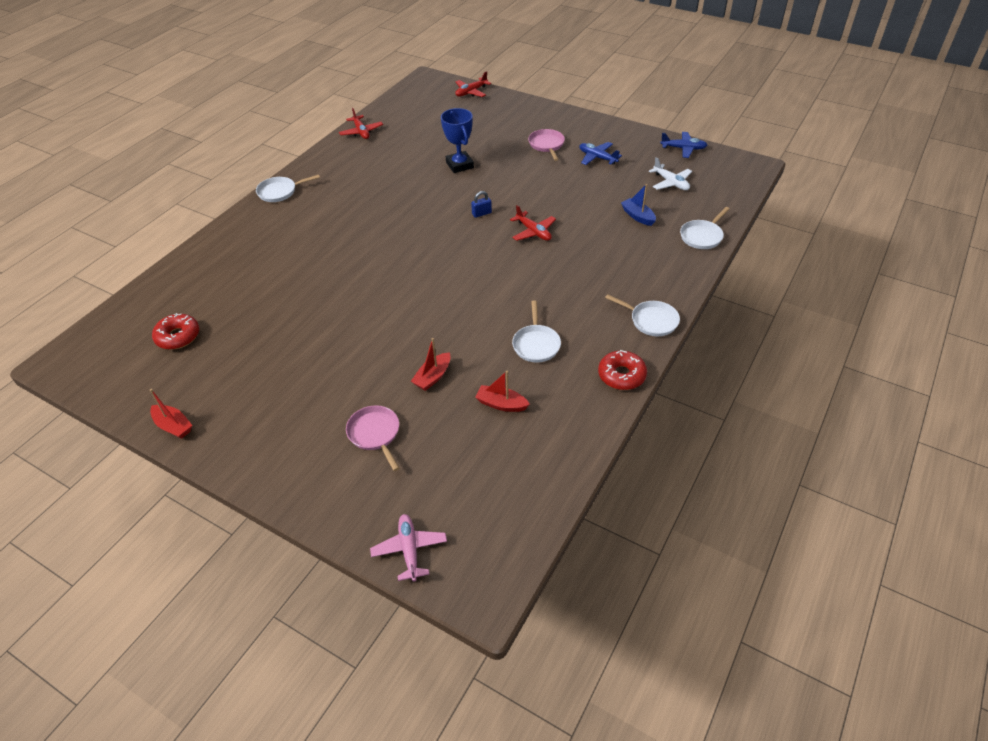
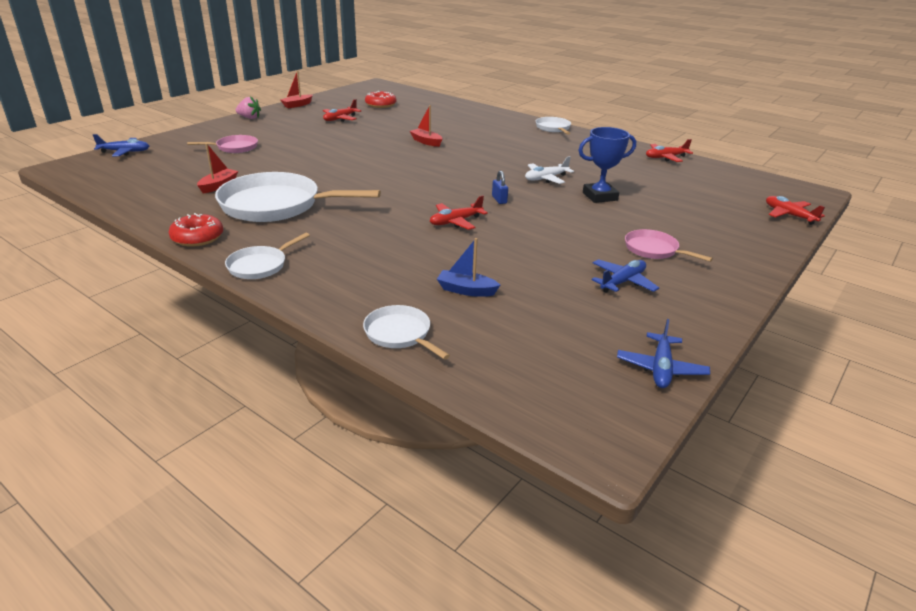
camera: 95 degrees right, 15 degrees down
(240, 463) = (249, 118): none -> pink strawberry
(246, 363) = (340, 119): none -> red plane
(409, 550) = (125, 152): pink plane -> blue plane
(433, 377) = (274, 166): red boat -> red boat (426, 142)
(536, 344) = (276, 205): white pan -> white pan, size x2.03
(547, 145) = (654, 250): pink pan -> pink pan turned 135 degrees counterclockwise
(638, 216) = (466, 290): blue boat -> blue boat turned 135 degrees counterclockwise
(671, 183) = (549, 334): white plane -> white plane (546, 178)

